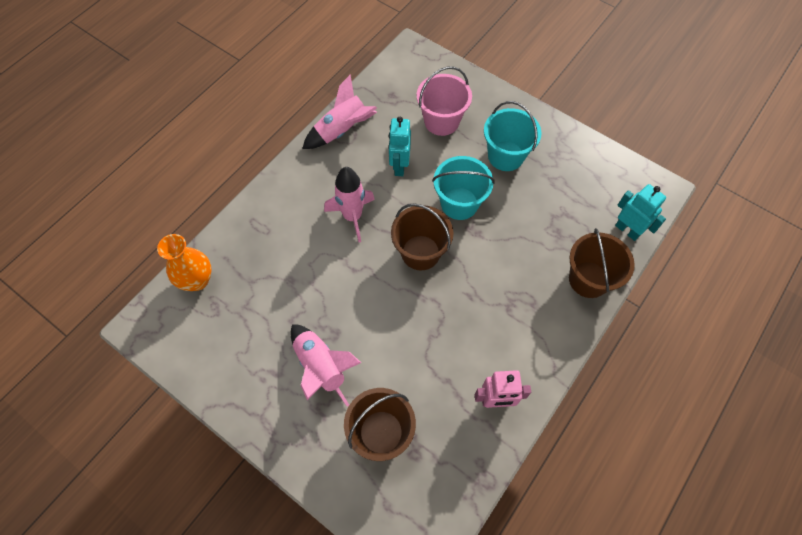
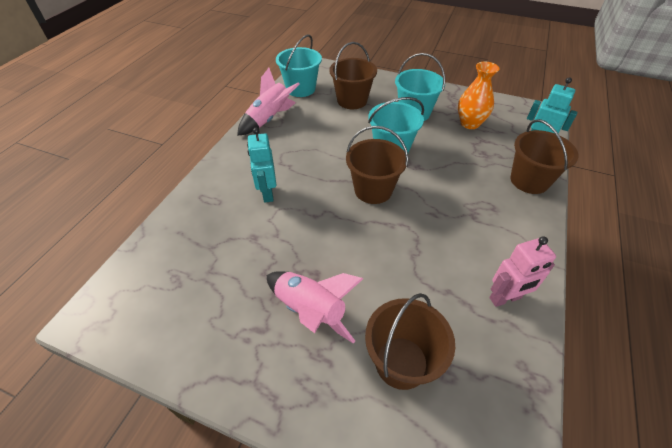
camera: 15 degrees left, 15 degrees down
(197, 280) = (151, 258): orange vase -> orange vase (469, 123)
(352, 217) = (299, 175): pink rocket -> none
(389, 90) = (301, 89): none -> turquoise bucket
(399, 166) = (328, 134): turquoise robot -> turquoise robot (267, 193)
(441, 121) = (352, 100): pink bucket -> brown bucket

